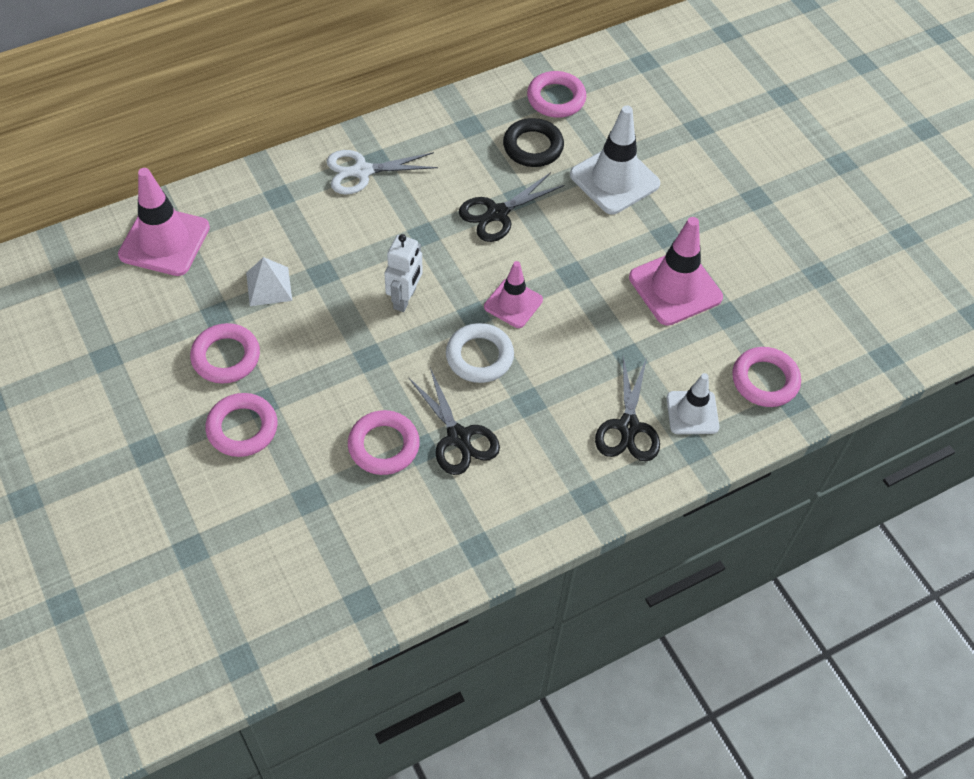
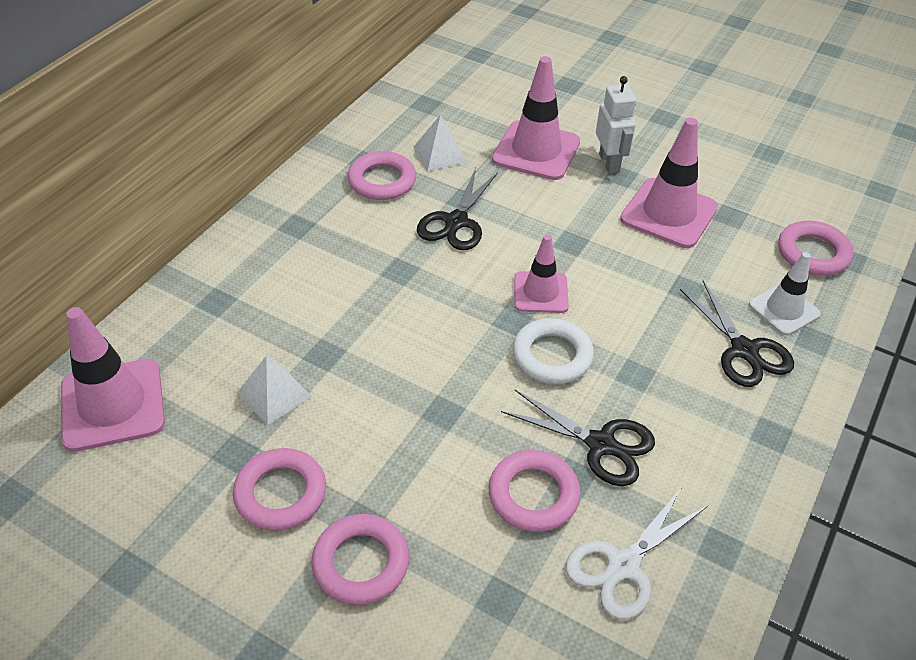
camera: 30 degrees left, 10 degrees down
(362, 171) = (289, 241): white scissors -> white scissors (623, 566)
(405, 298) = (431, 337): white robot -> white robot (609, 163)
(533, 147) = (440, 154): black ring -> white pyramid
(556, 98) = (426, 109): pink ring -> pink ring (382, 181)
(614, 179) = (536, 151): white traffic cone -> pink traffic cone

